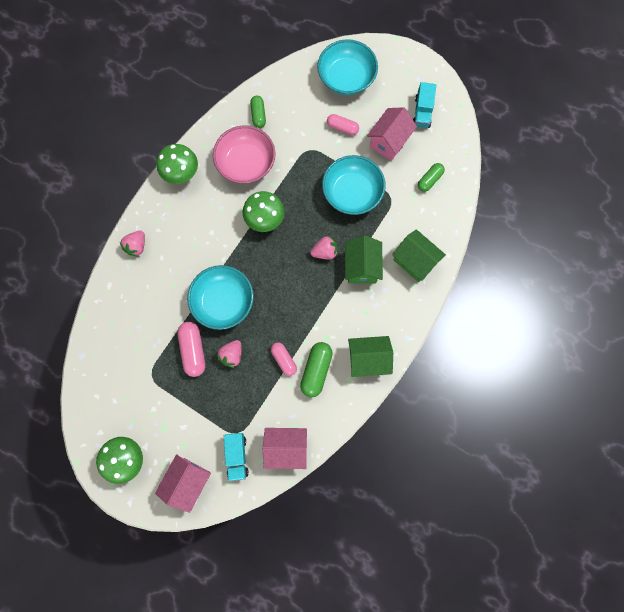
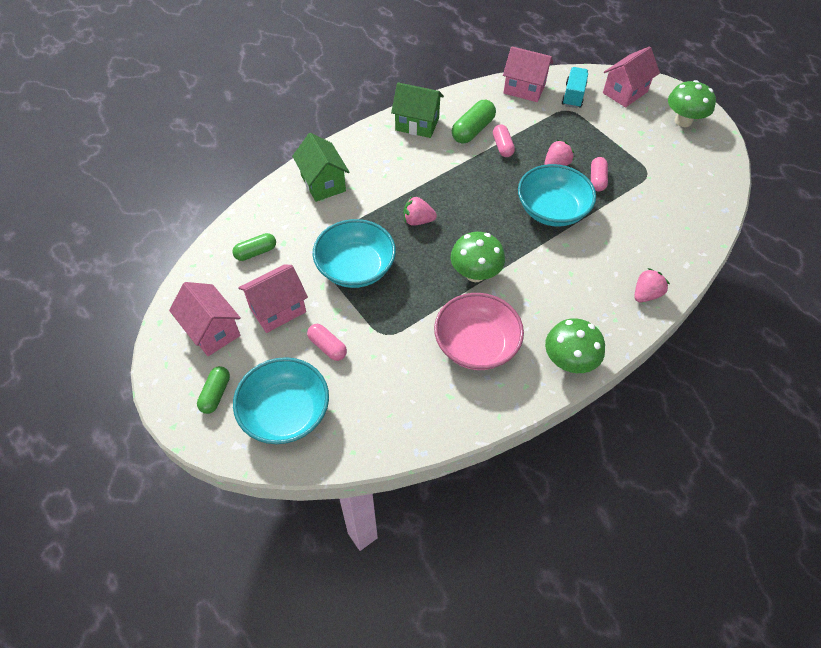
camera: 160 degrees left, 20 degrees down
(193, 350) = (597, 179): pink capsule -> pink capsule, size x0.66
(258, 115) = (435, 403): green capsule -> green capsule (216, 394)
(361, 267) = (383, 195): green house -> none
(422, 112) = (212, 331): turquoise truck -> pink house

